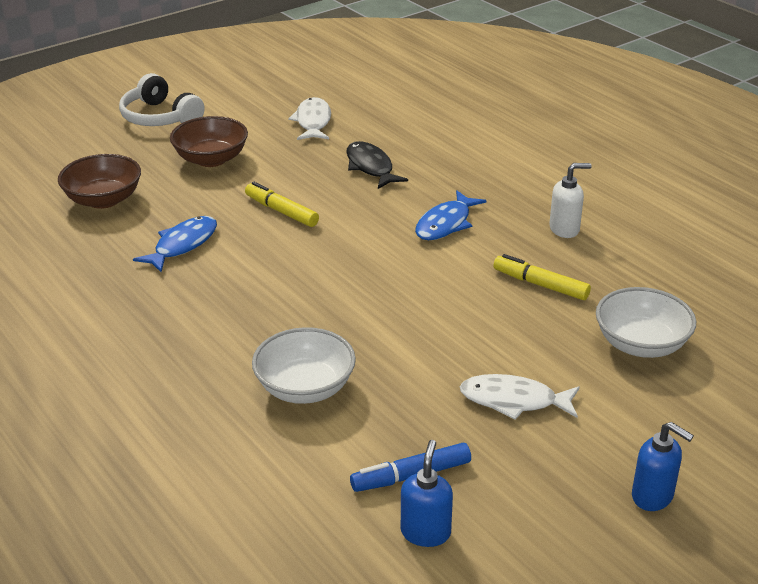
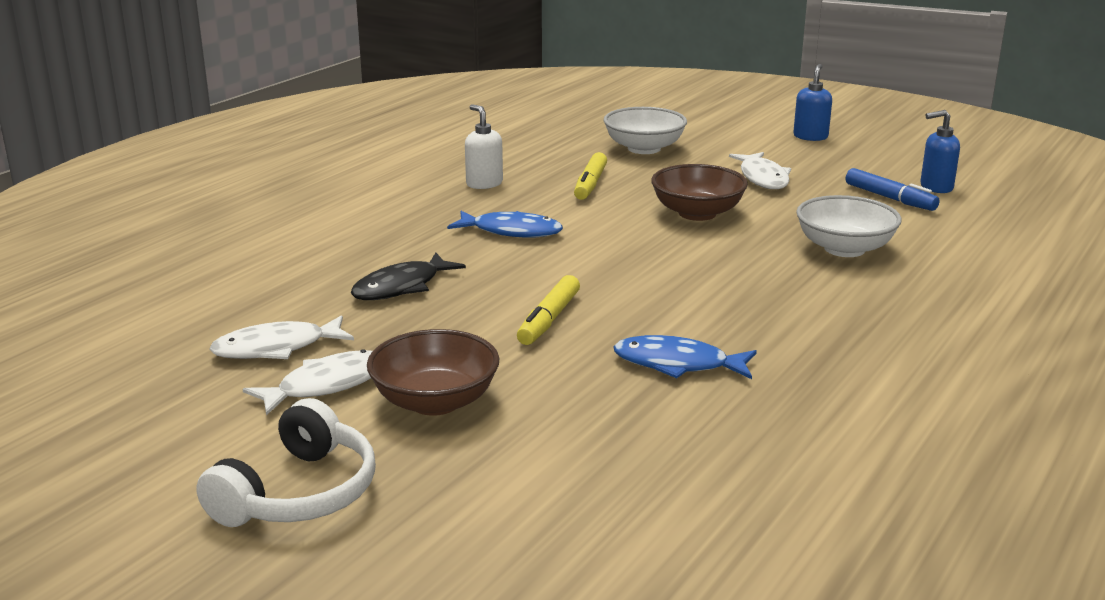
camera: 110 degrees left, 10 degrees down
(104, 200) = (615, 460): brown bowl -> brown bowl (697, 213)
(257, 132) = (327, 385): none -> white fish

